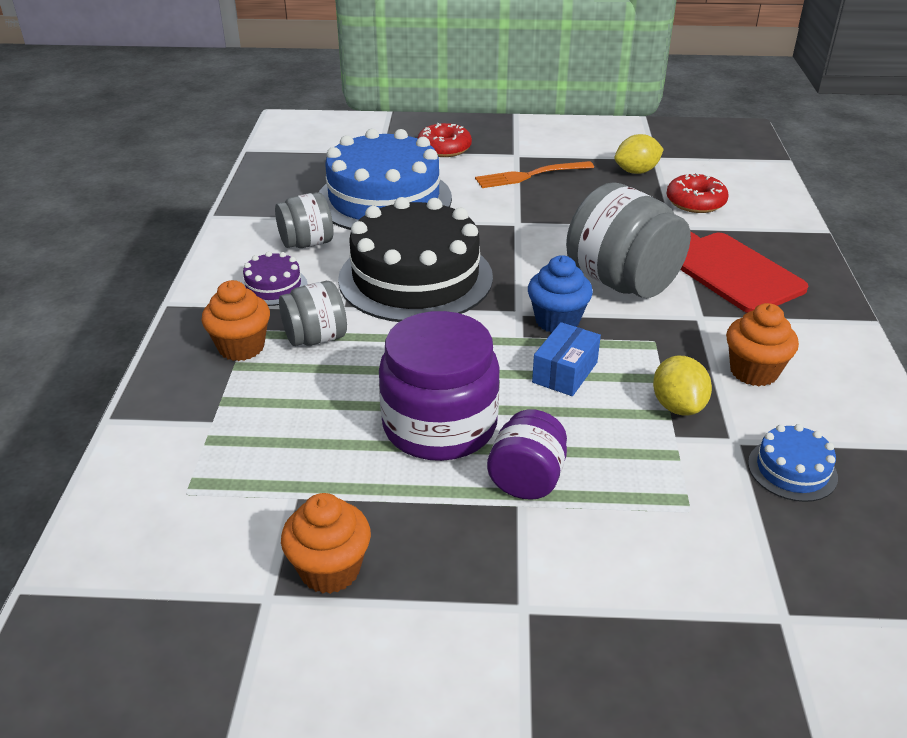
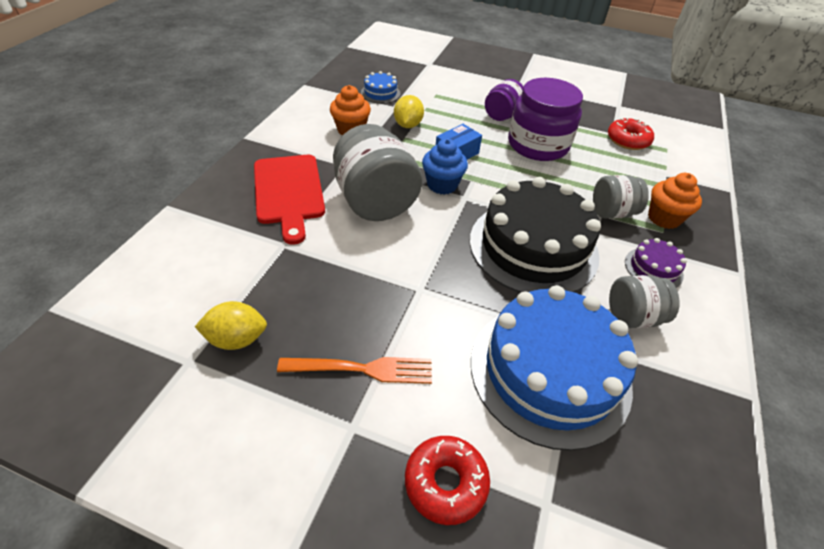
camera: 165 degrees left, 10 degrees up
(330, 570) = (594, 108): orange cupcake -> none
(695, 202) = (230, 270): red donut -> red donut (628, 140)

